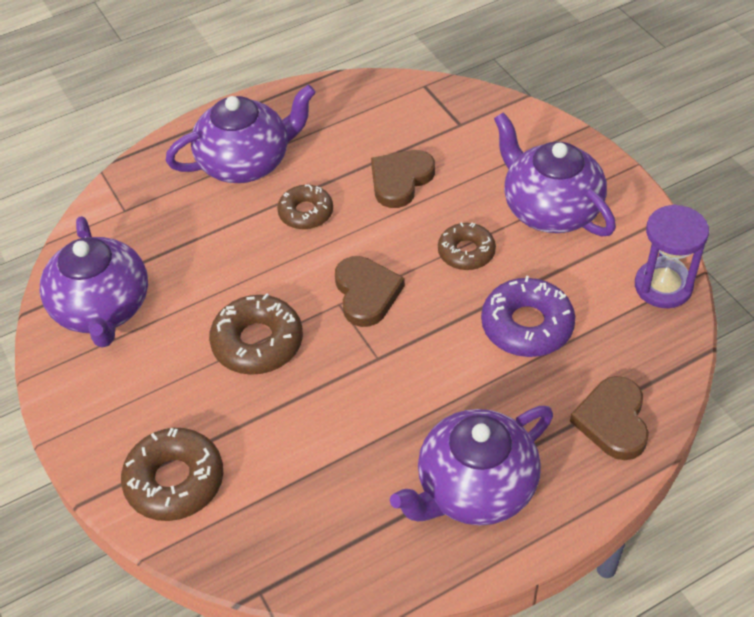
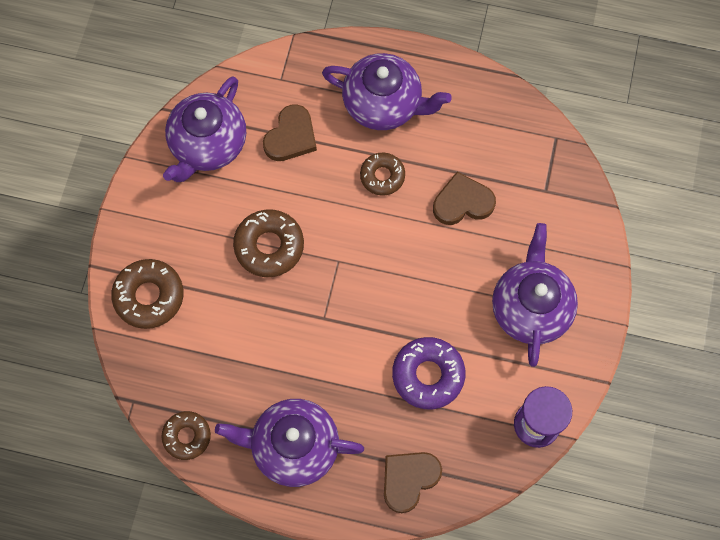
camera: 40 degrees right, 20 degrees up
(366, 293) = (360, 268): brown heart -> brown heart (291, 136)
(466, 252) = (447, 292): brown donut -> brown donut (187, 436)

